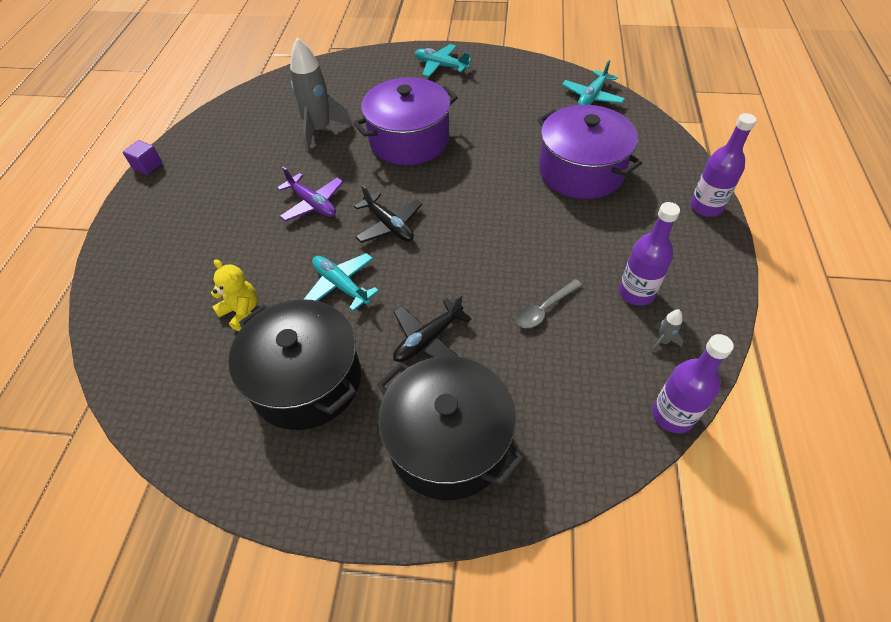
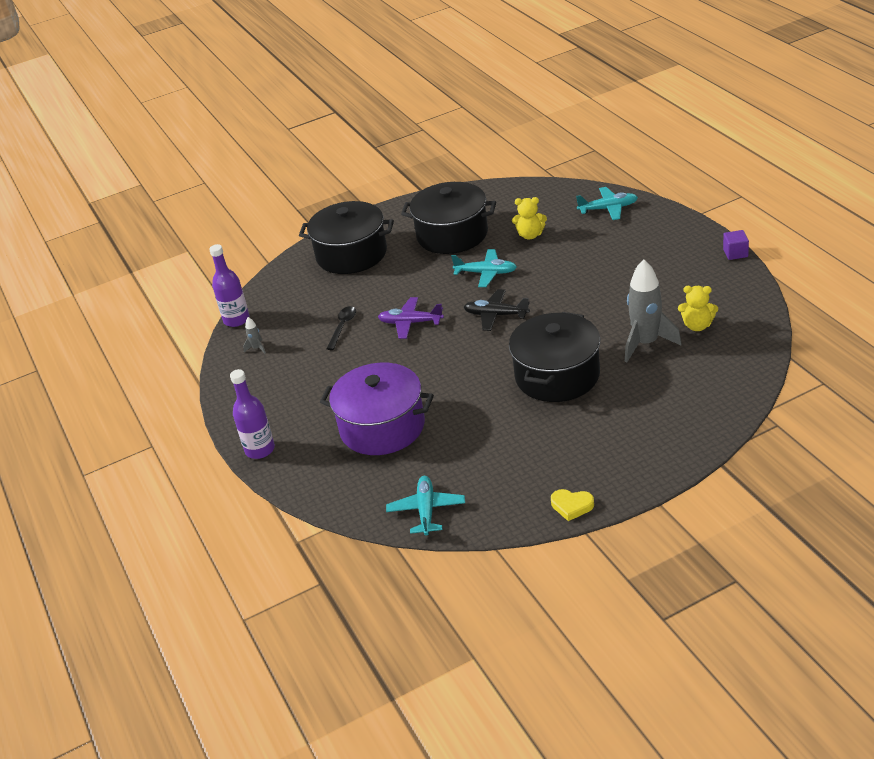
camera: 150 degrees right, 15 degrees down
(270, 123) = (697, 326): none -> yellow teddy bear
(312, 204) = (570, 298): purple plane -> purple plane (410, 323)
(409, 140) = (557, 375): purple pot -> black pot
(428, 339) = (402, 280): black plane -> none
(441, 66) = (622, 463): turquoise plane -> turquoise plane (608, 209)
(497, 59) = (572, 506): none -> yellow heart
(544, 309) = (343, 327): grey spoon -> black spoon
(636, 293) = (287, 365): purple bottle -> none

